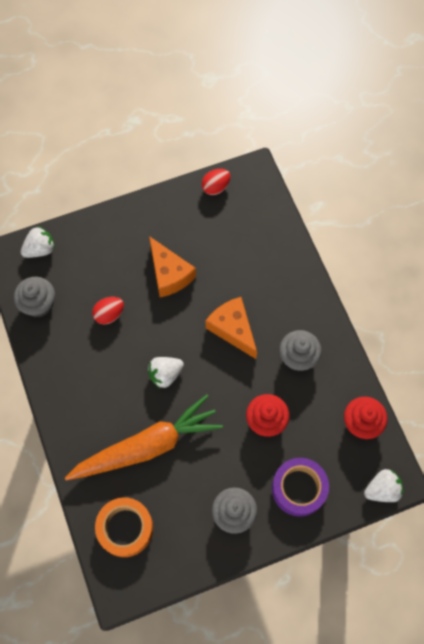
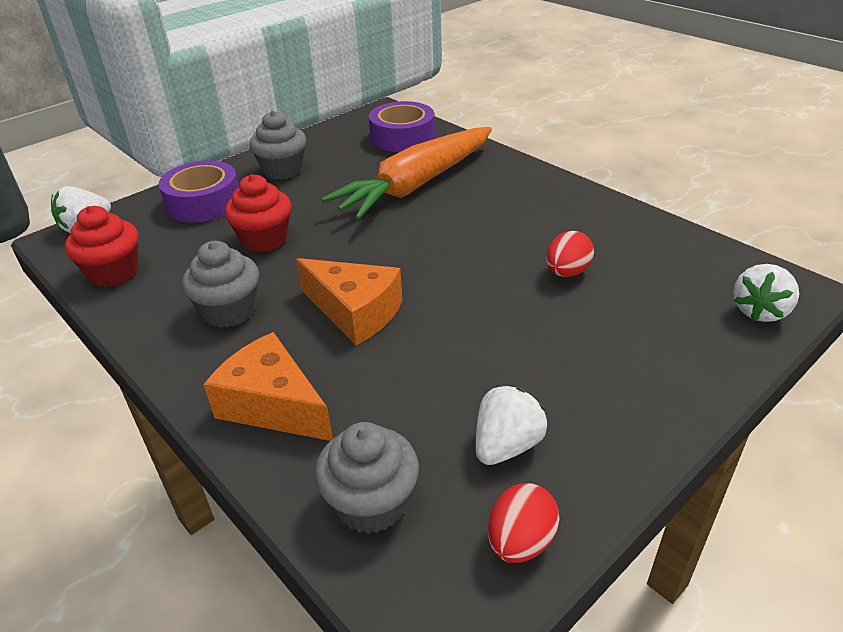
camera: 160 degrees right, 30 degrees down
(39, 304) = (682, 253): grey cupcake -> grey cupcake (371, 503)
(125, 528) = (402, 137): orange tape -> purple tape
(165, 374) = (433, 241): white strawberry -> white strawberry (506, 445)
(169, 274) = (510, 347): orange cheese -> orange cheese (273, 405)

